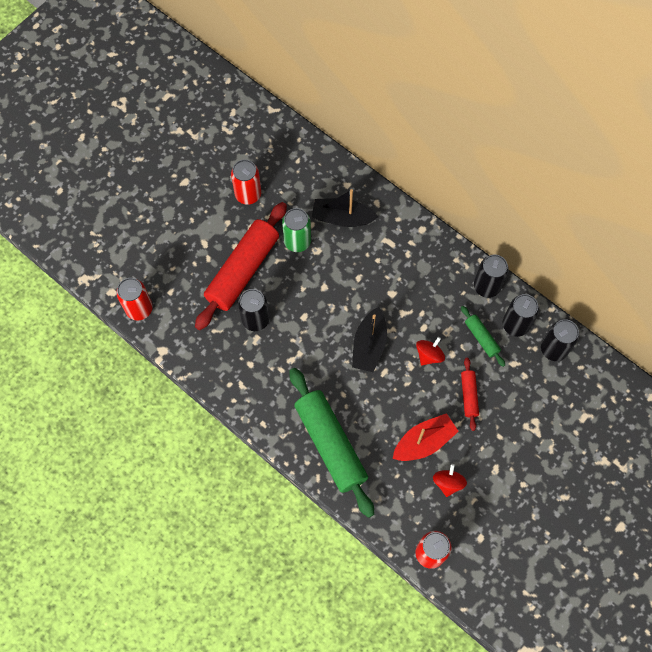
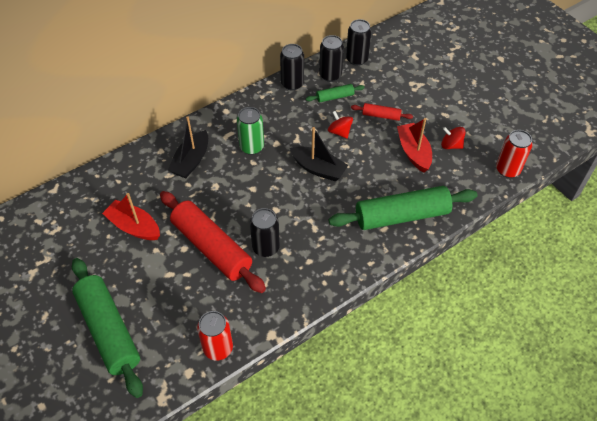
camera: 75 degrees left, 15 degrees down
(136, 214) = (109, 330): none -> green rolling pin
(248, 194) = (134, 227): red can -> red boat
(297, 241) = (200, 198): green can -> green can (252, 147)

